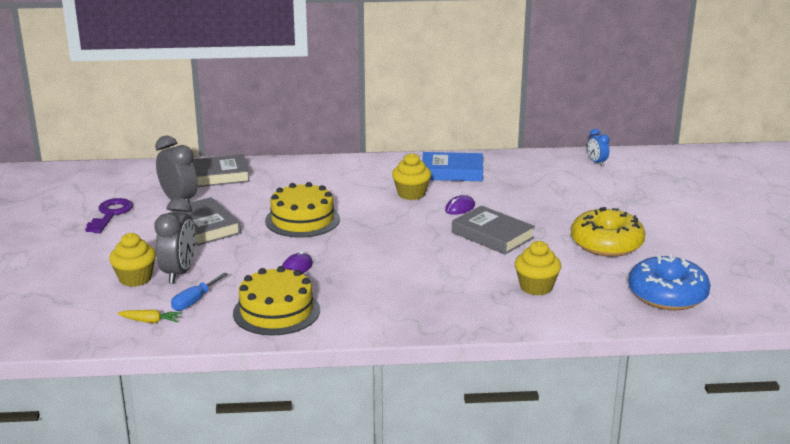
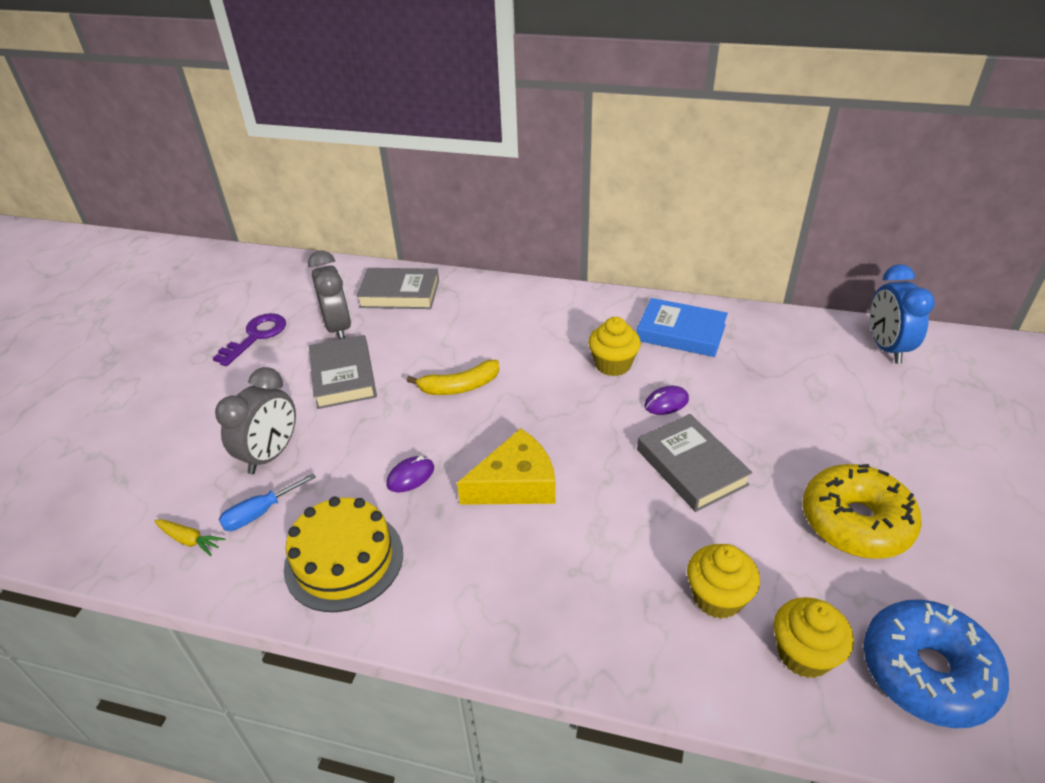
camera: 20 degrees right, 15 degrees up
(135, 278) = (218, 454): yellow cupcake -> yellow cupcake (804, 654)
(302, 220) = (459, 387): yellow cake -> yellow banana
(376, 260) = (515, 483): none -> yellow cheese
(596, 162) = (886, 348): blue clock -> blue clock, size x1.82

